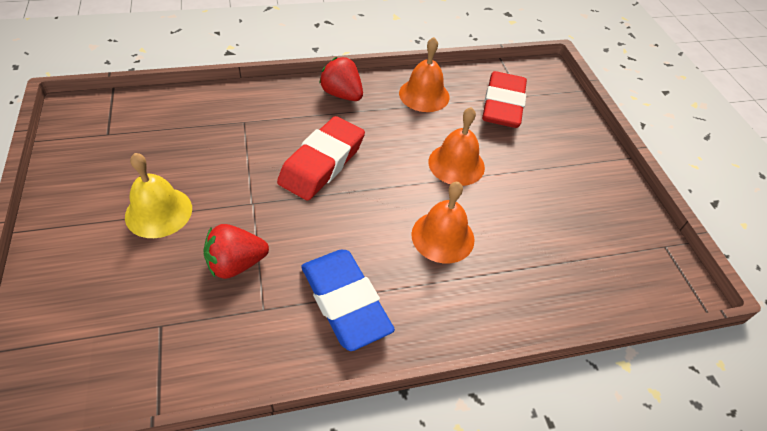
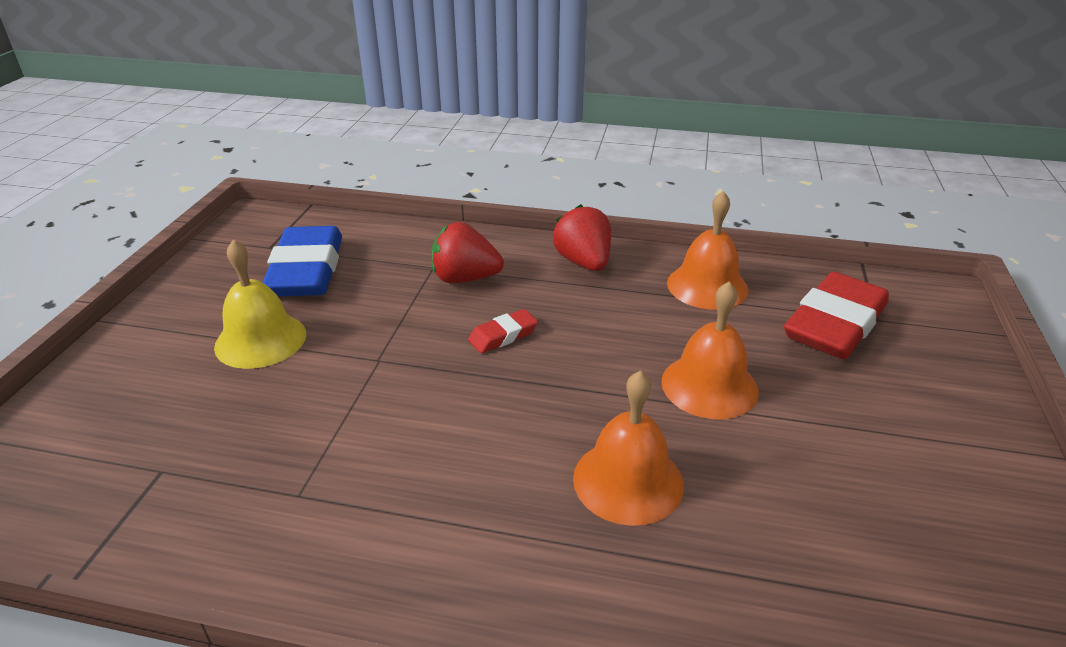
camera: 30 degrees right, 15 degrees down
(236, 264) = (305, 426): red strawberry -> red strawberry (465, 278)
(322, 163) = (503, 336): red eraser -> red eraser, size x0.46
(345, 302) = (416, 525): blue eraser -> blue eraser (306, 271)

